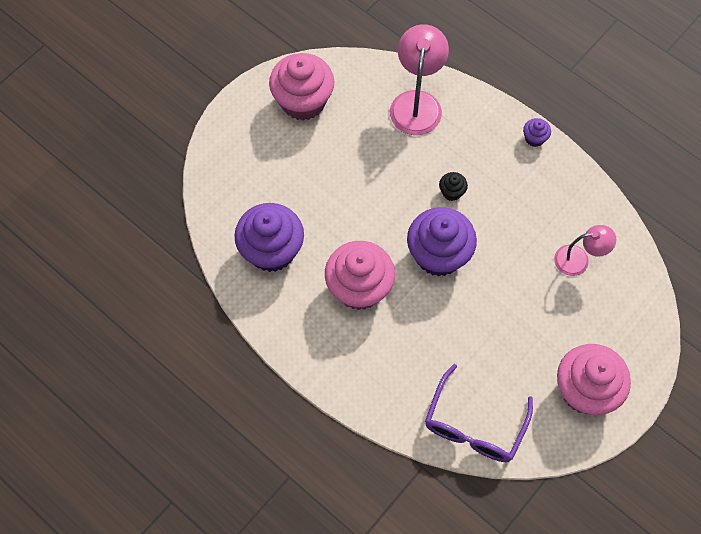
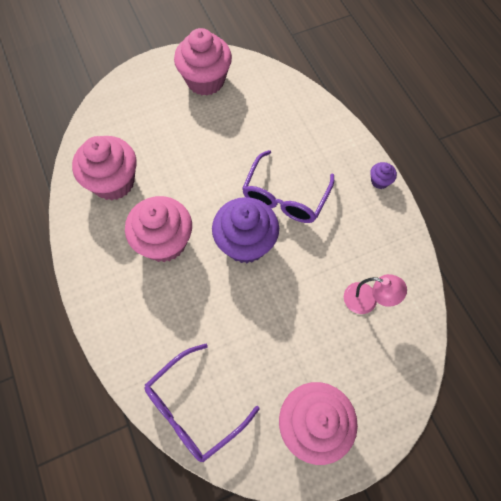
camera: 25 degrees right, 0 degrees up
(272, 250) = (113, 182): purple cupcake -> pink cupcake
(417, 102) = (295, 115): pink lamp -> none
(451, 192) = (285, 196): black cupcake -> purple glasses

